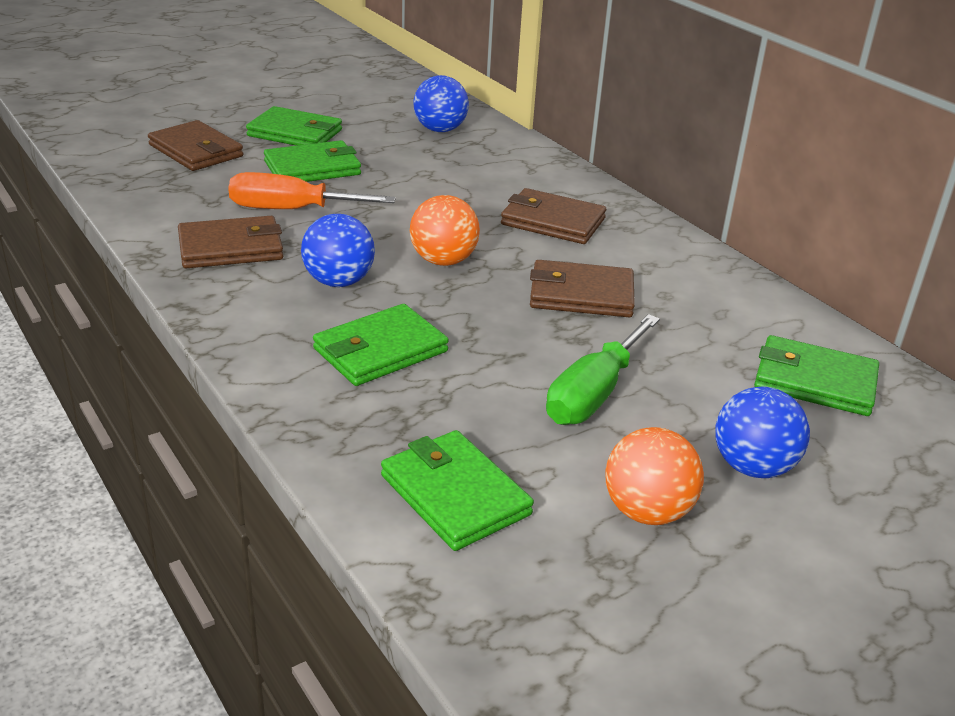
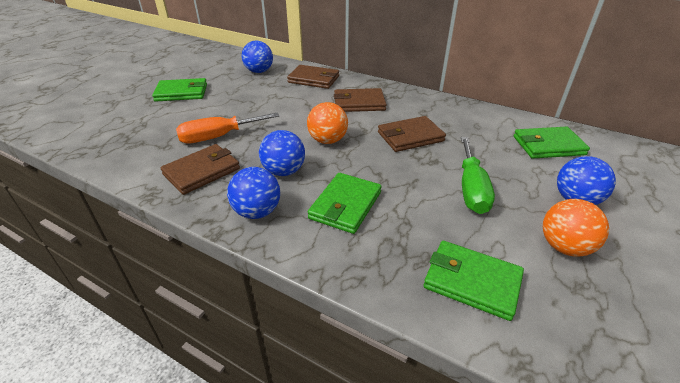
camera: 25 degrees left, 5 degrees up
(196, 151) = (129, 118): brown wallet -> brown wallet (314, 79)
(257, 318) = (257, 212): none -> blue ball
(312, 168) = (209, 109): green wallet -> none

